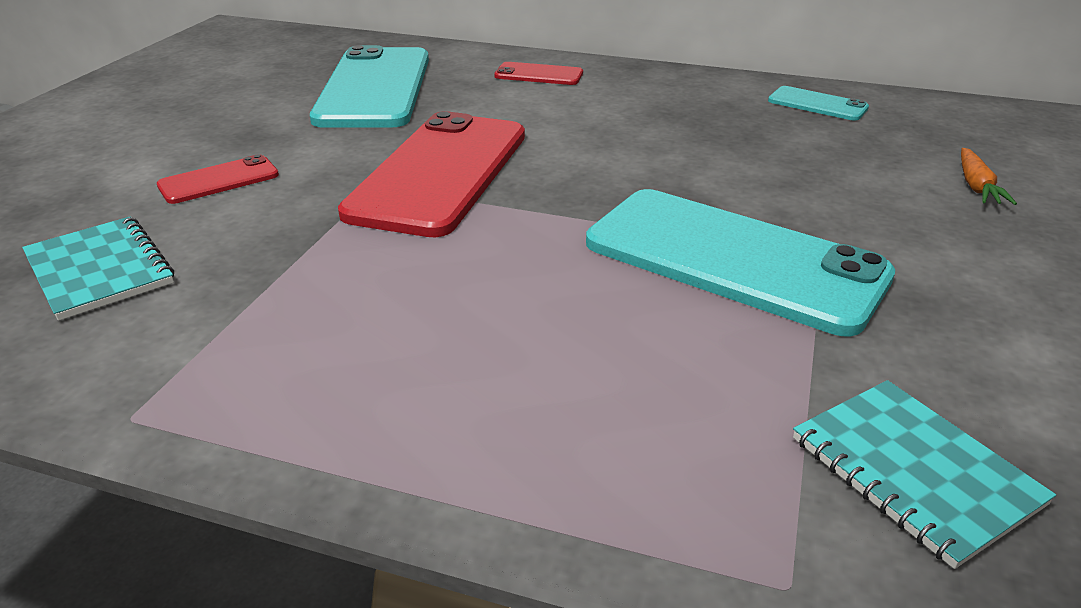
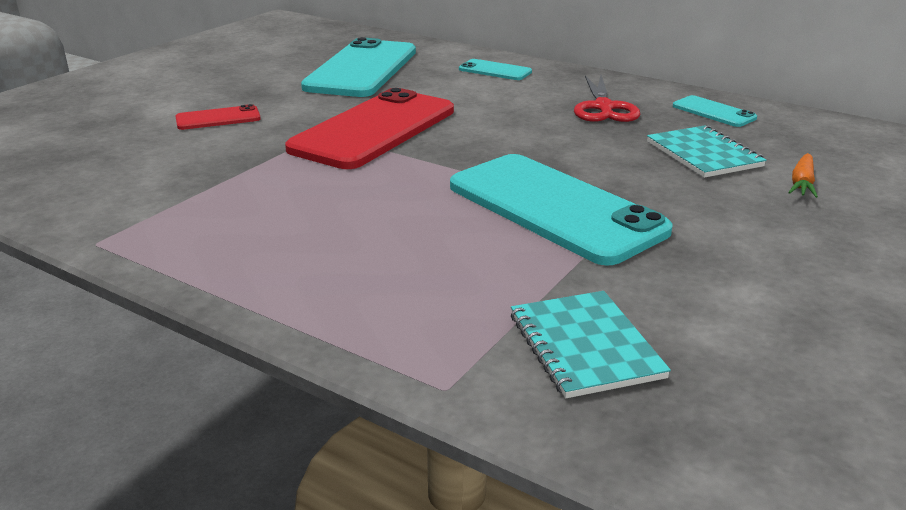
camera: 15 degrees right, 5 degrees down
(99, 270) = (115, 162): turquoise notebook -> turquoise notebook (703, 154)
(539, 75) = (495, 70): red phone -> turquoise phone
(695, 111) = (603, 107): none -> red scissors

